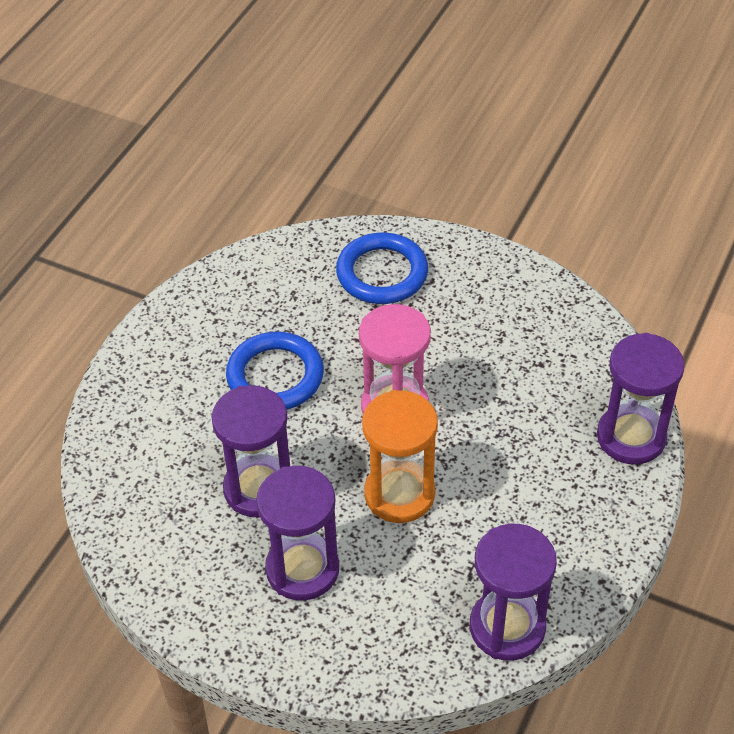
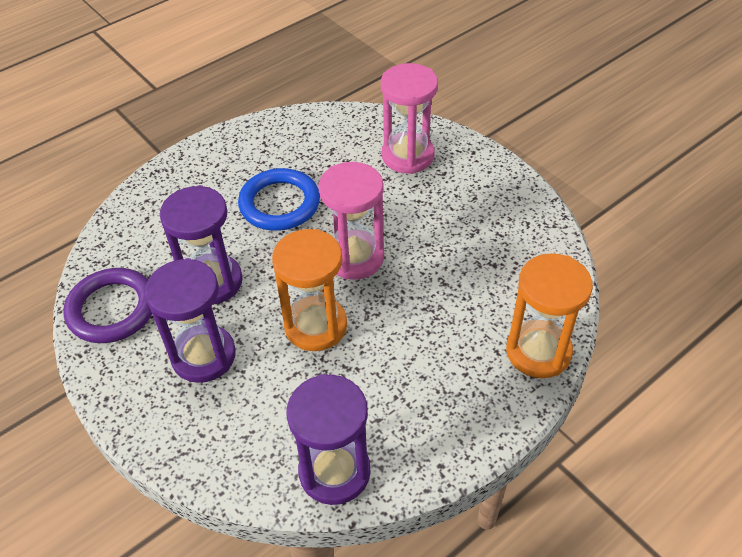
camera: 25 degrees right, 0 degrees up
(167, 559) = (112, 309): none -> purple ring
(382, 273) = (407, 156): blue ring -> pink hourglass
(631, 437) = (538, 351): purple hourglass -> orange hourglass

